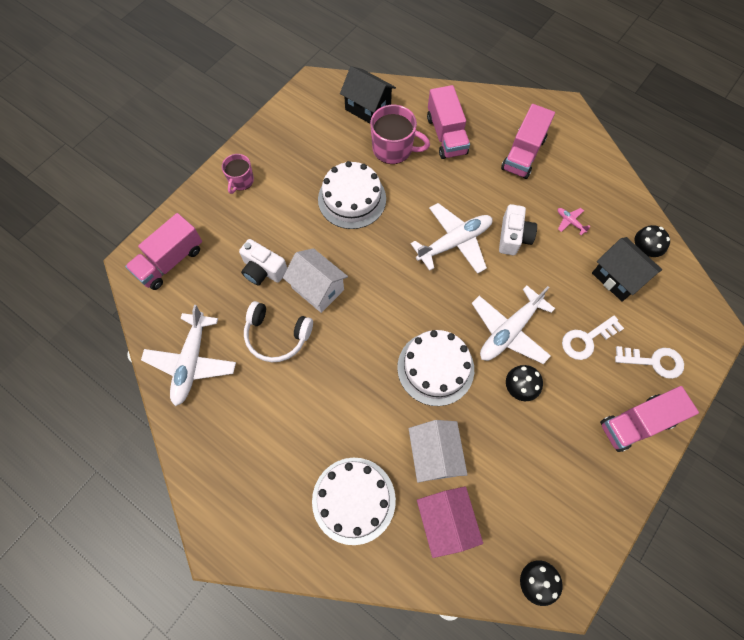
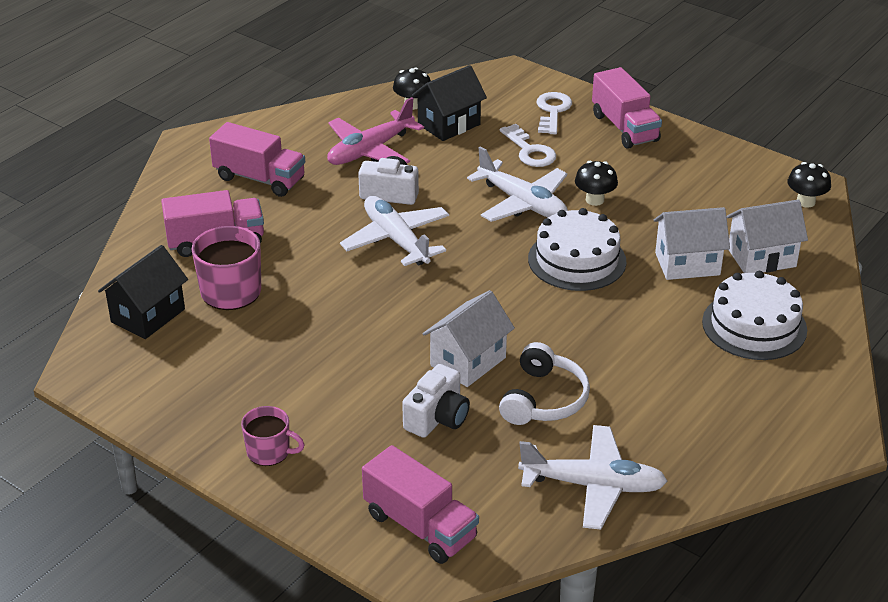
camera: 90 degrees left, 30 degrees down
(352, 199) = (317, 331): white cake -> none
(445, 522) = (761, 258): pink house -> white house
(570, 222) = (370, 150): pink plane -> pink plane, size x2.37

